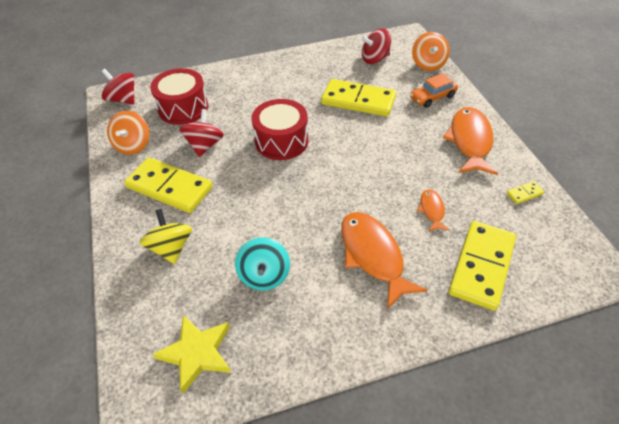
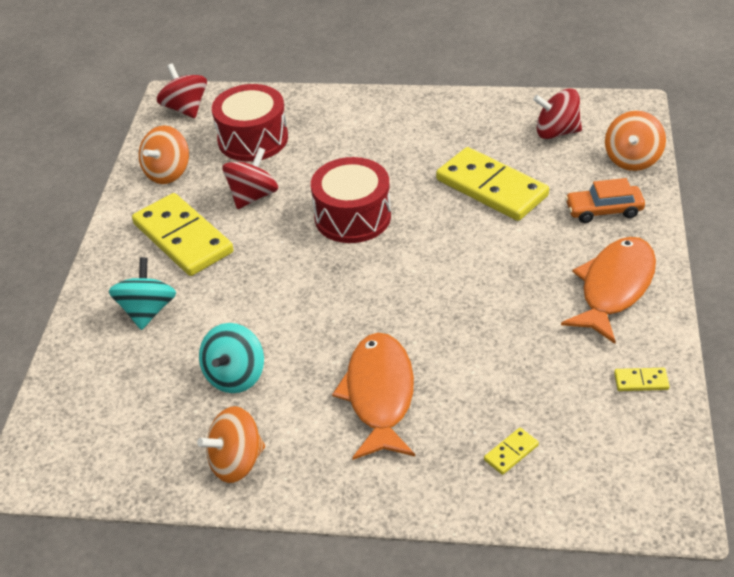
camera: 25 degrees right, 5 degrees down
(171, 248) = (147, 311): yellow spinning top -> turquoise spinning top
(197, 353) = (115, 435): yellow star -> none
(303, 341) = (236, 462): none -> orange spinning top
(432, 210) = (493, 363): orange fish -> none
(481, 266) = (511, 452): yellow domino -> yellow domino, size x0.41

